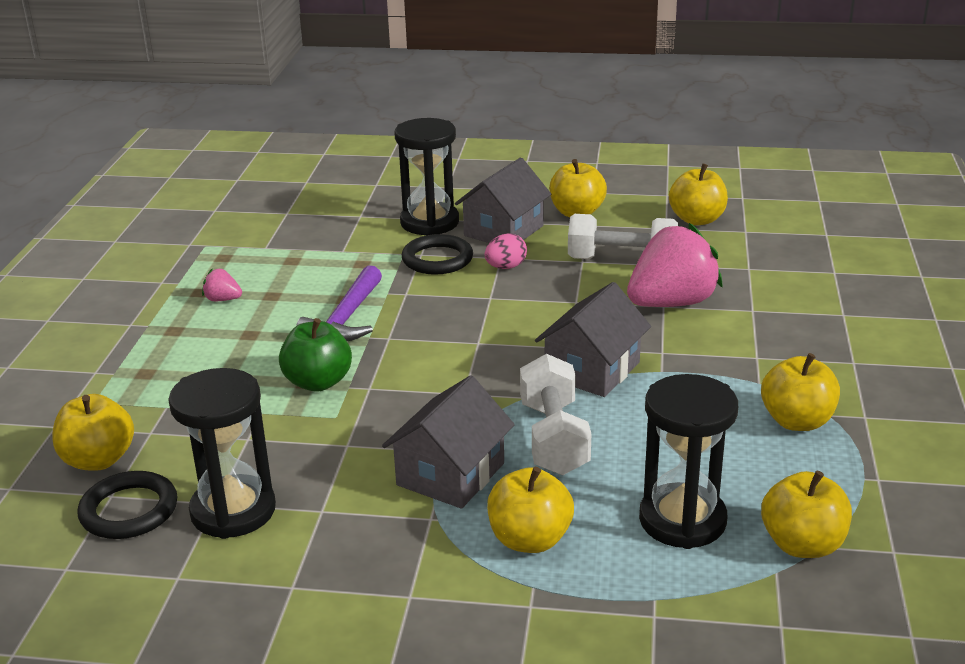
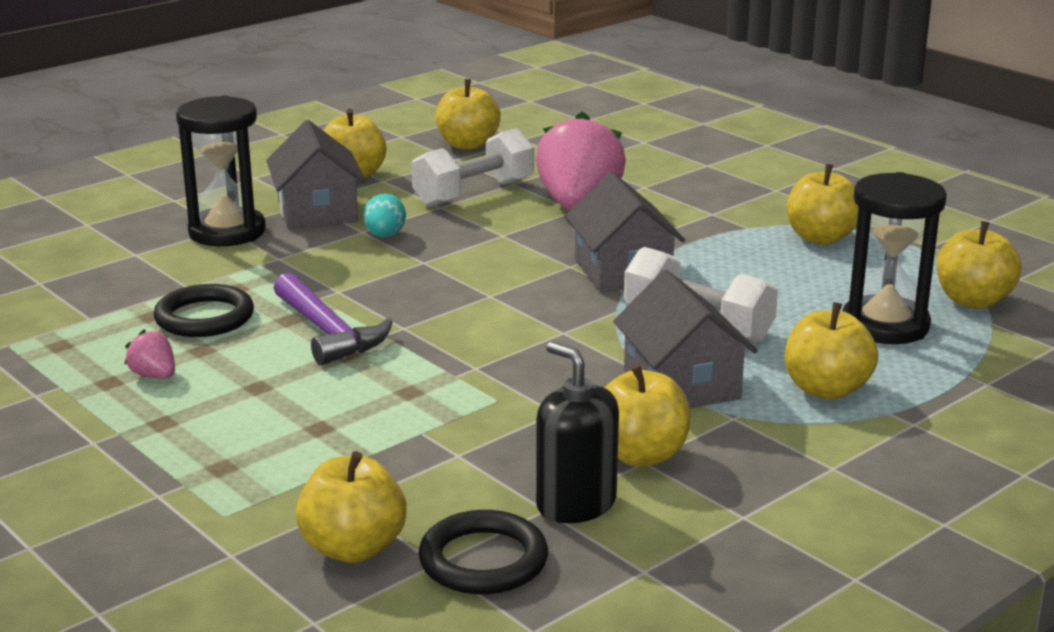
camera: 50 degrees left, 5 degrees down
(223, 299) = (154, 376): pink strawberry -> pink strawberry turned 75 degrees clockwise
(233, 511) = (576, 504): black hourglass -> black soap dispenser
(318, 382) = (420, 386): green apple -> none
(327, 505) = (640, 455): none -> yellow apple
(437, 259) = (306, 255): black ring -> black ring (204, 317)
(506, 267) = (385, 236): pink egg -> turquoise egg

